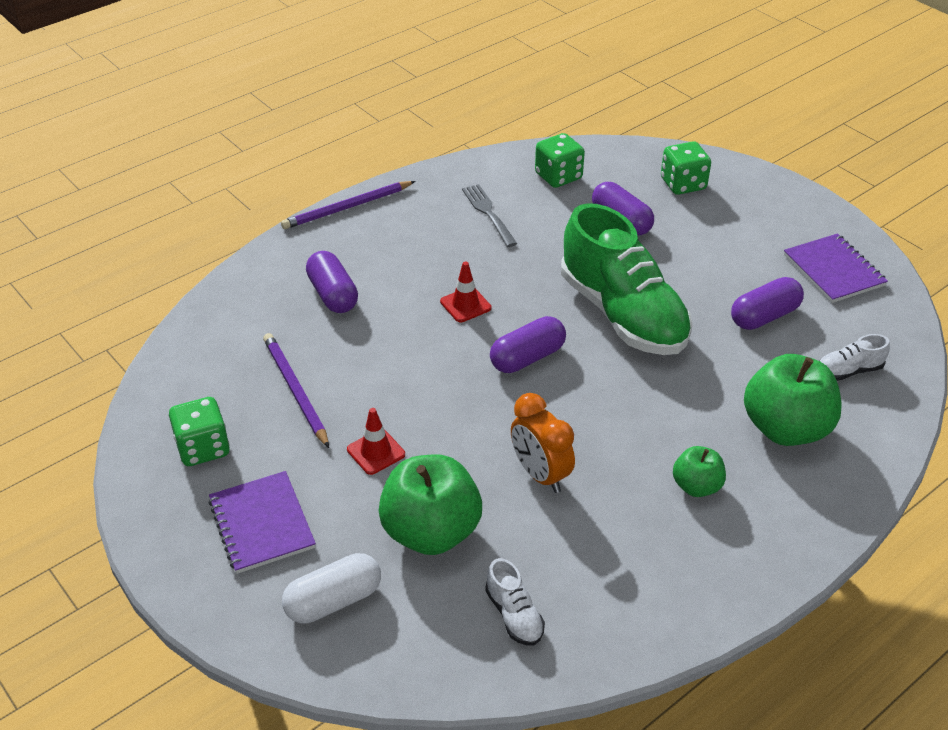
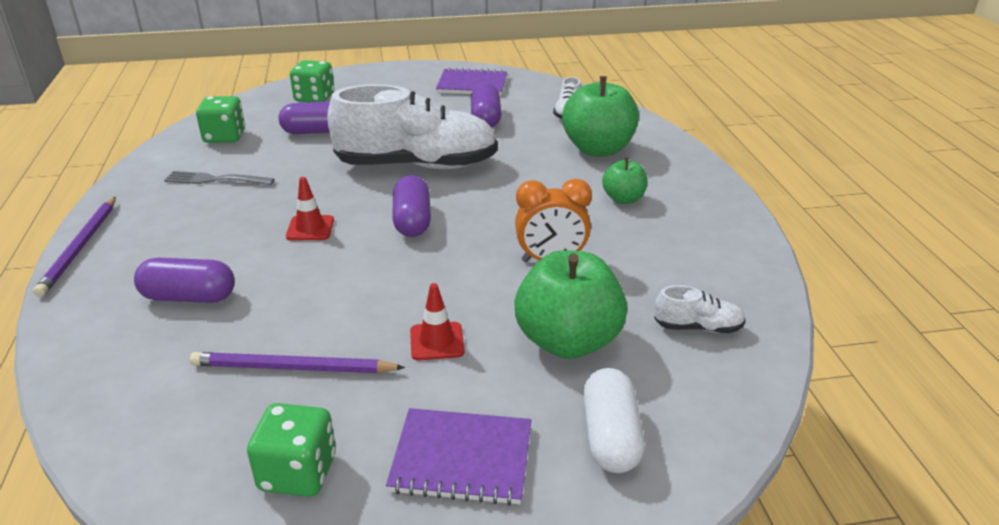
camera: 60 degrees left, 10 degrees down
(622, 314) = (416, 165): green shoe -> white shoe

